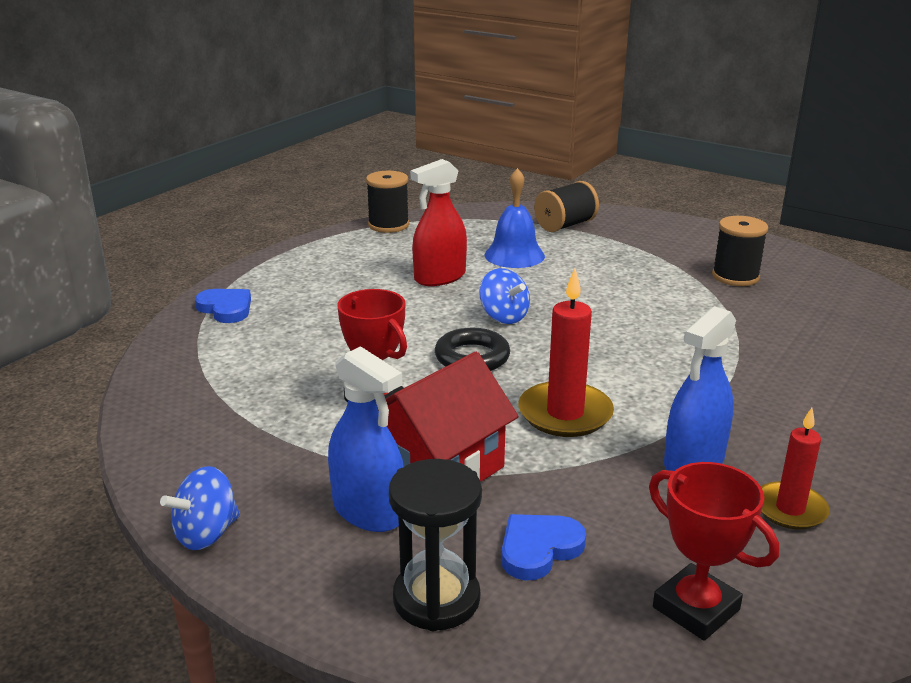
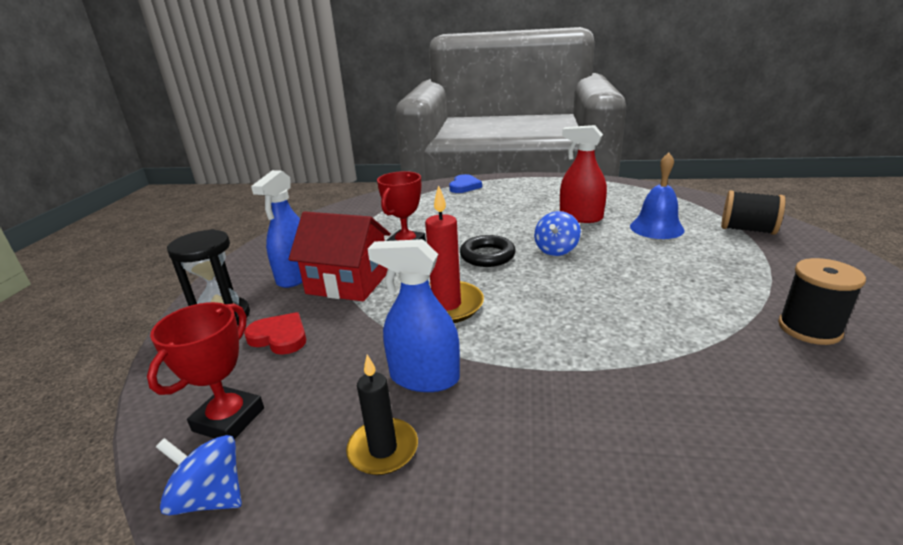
camera: 65 degrees right, 0 degrees up
(206, 534) = (262, 247): blue spinning top -> blue spinning top (210, 497)
(388, 225) = (627, 185): black spool -> none
(539, 549) = (279, 337): blue heart -> red heart
(790, 509) = (383, 449): red candle -> black candle

